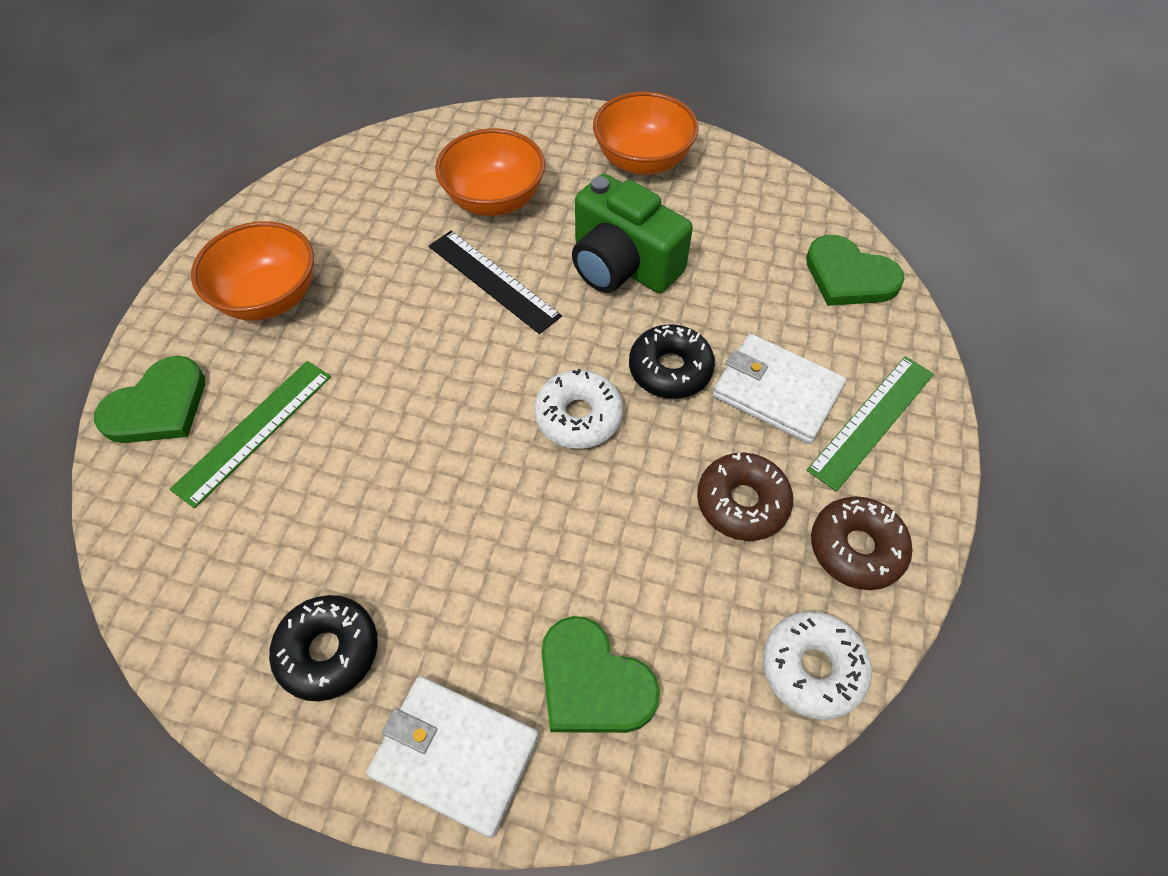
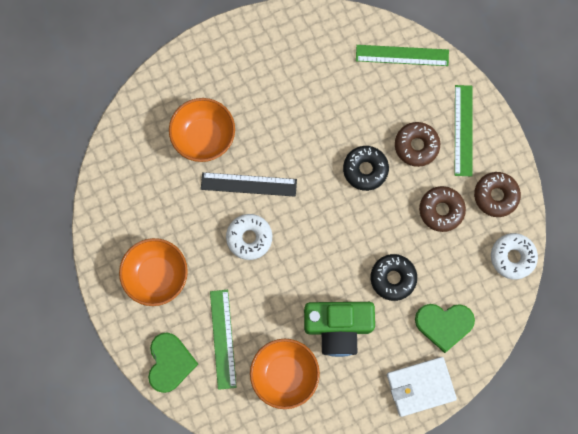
camera: 40 degrees left, 20 degrees up
(328, 651) = (344, 392): black donut -> black donut (393, 278)
(578, 416) = (347, 223): white donut -> white donut (249, 238)
(622, 264) = (298, 128): green camera -> green camera (338, 327)
(642, 161) = (253, 54): orange bowl -> orange bowl (284, 374)
(776, 392) = (416, 146): white wallet -> brown donut
(849, 276) = (402, 55): green heart -> green ruler

